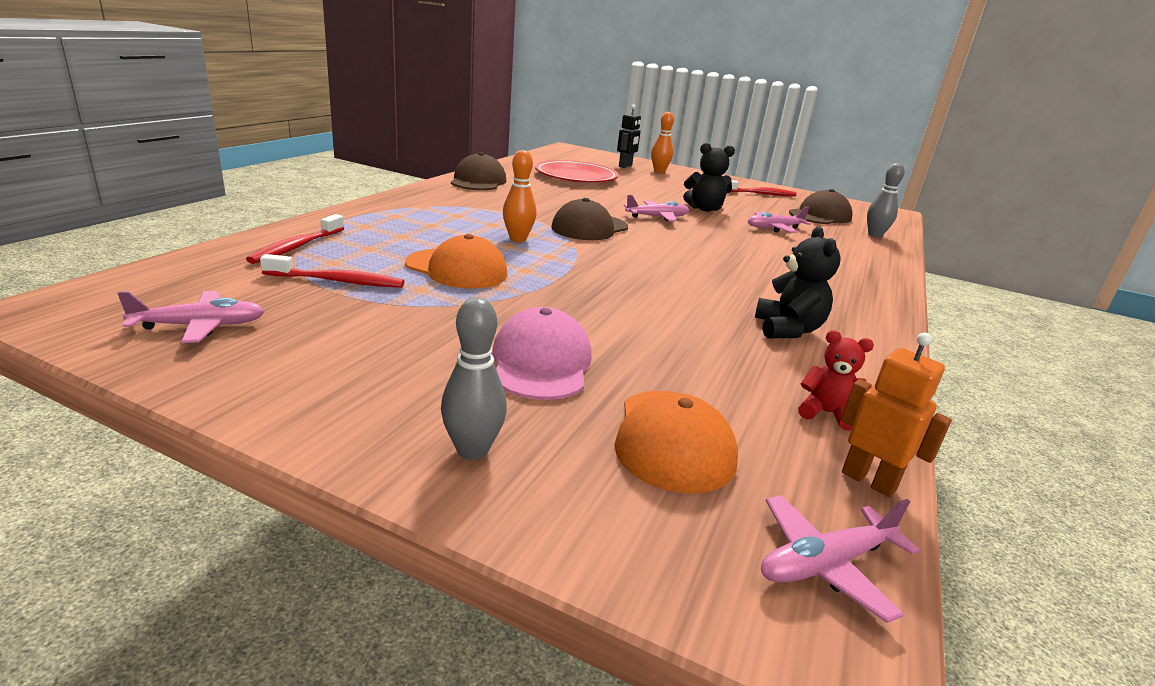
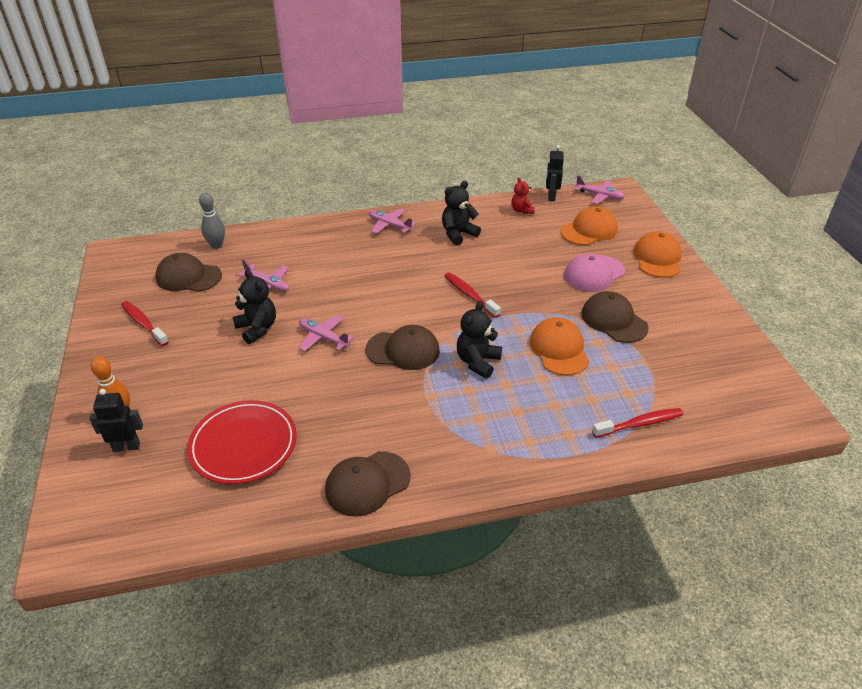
camera: 125 degrees left, 15 degrees up
(200, 326) = (727, 365): pink plane -> pink plane (389, 225)
(338, 281) = (638, 370): red toothbrush -> red toothbrush (470, 295)
(429, 316) = (614, 320): none -> brown cap
(472, 450) = (657, 258): grey bowling pin -> orange cap
(518, 239) = (477, 362): orange bowling pin -> black teddy bear
(868, 480) = (551, 197): orange robot -> black robot

